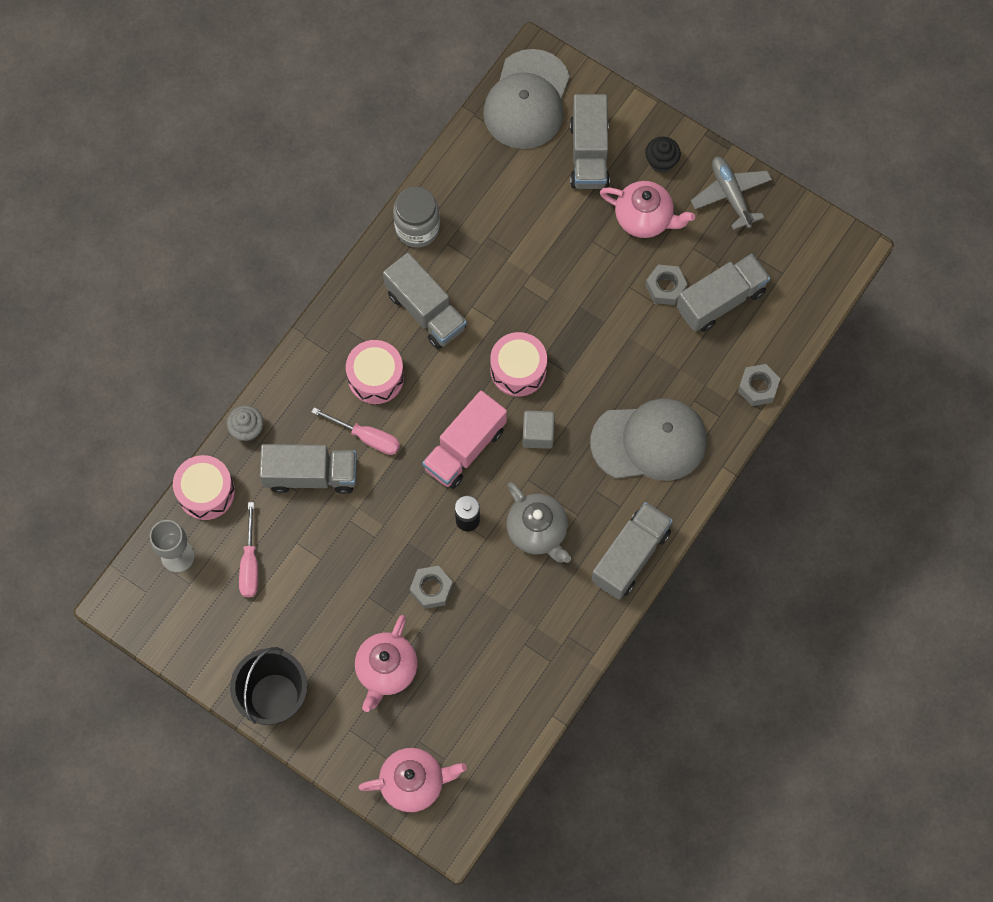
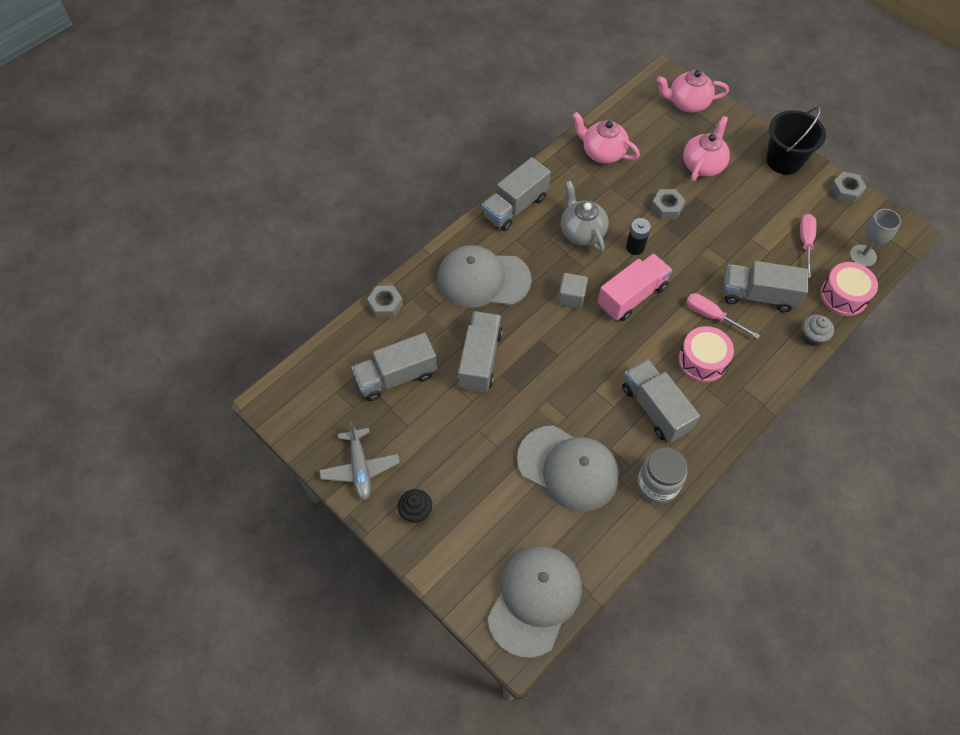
camera: 170 degrees left, 10 degrees down
(513, 230) = (568, 468): none -> grey cap
(518, 370) = (580, 348): pink drum -> none
(589, 154) = (483, 531): grey truck -> grey truck (480, 360)
(644, 218) = (445, 459): pink teapot -> pink teapot (602, 152)
(665, 287) = (441, 395): grey nut -> grey nut (846, 191)

